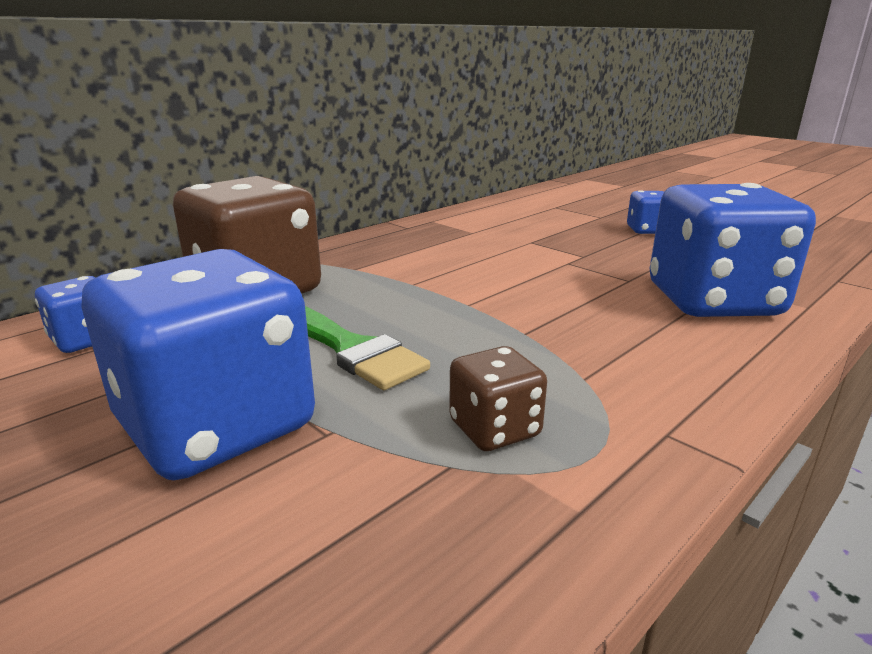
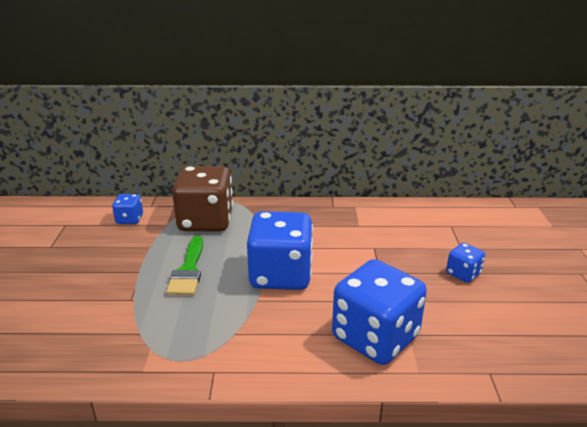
camera: 45 degrees right, 5 degrees up
(217, 426) = (112, 278): blue dice -> blue dice (281, 275)
(494, 429) = (171, 331): brown dice -> none

